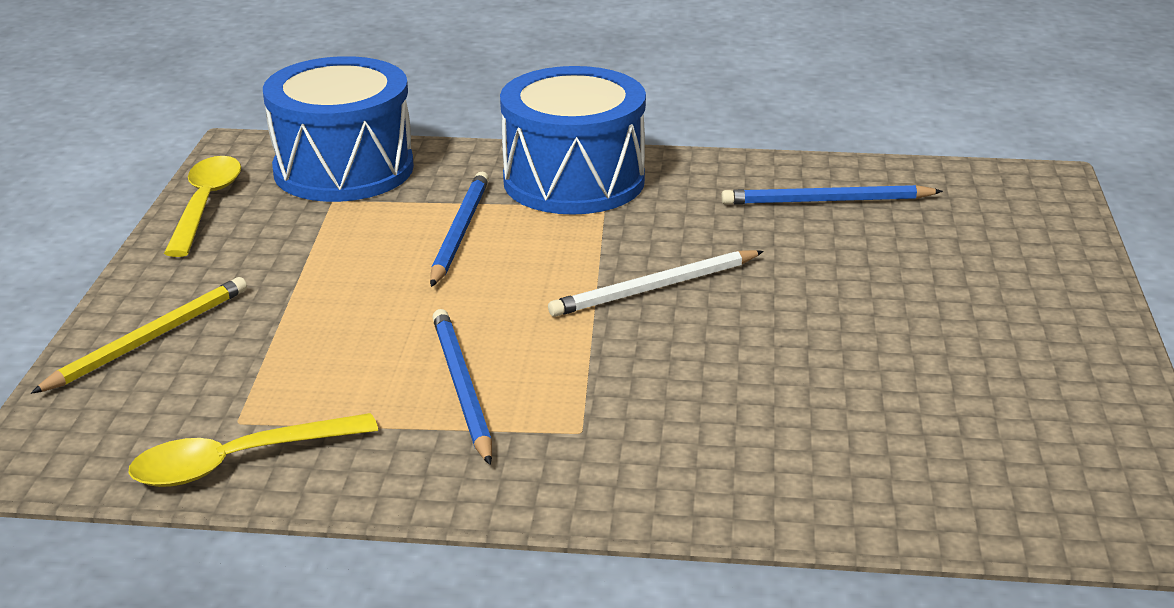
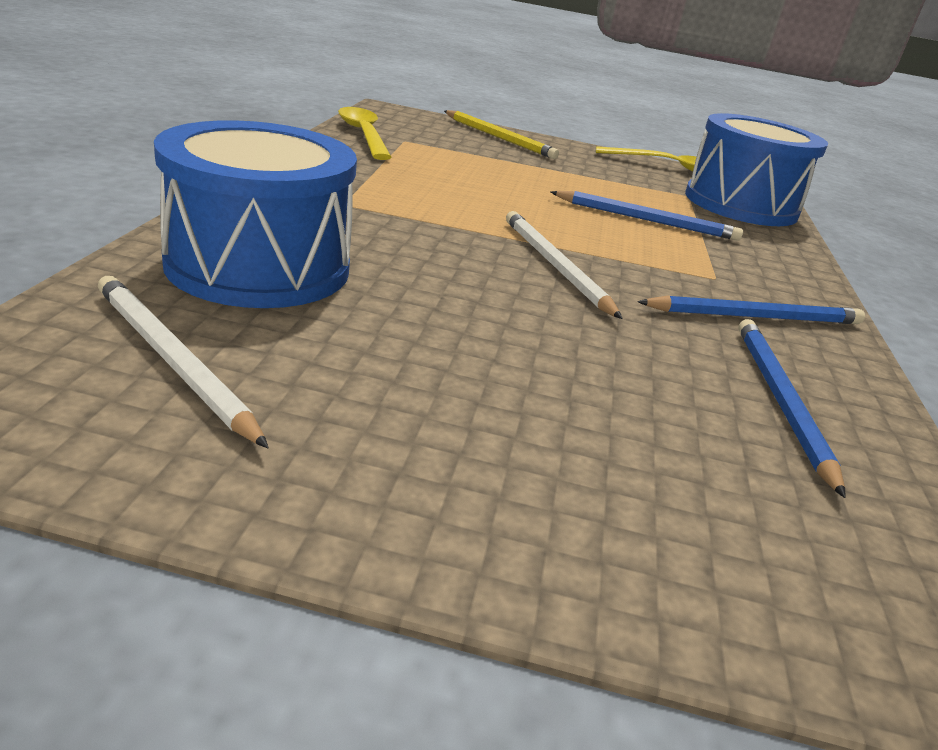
camera: 90 degrees right, 0 degrees up
(462, 388) = (416, 185): blue pencil -> blue pencil (754, 316)
(574, 181) = (762, 274): blue drum -> blue drum (258, 266)
(1014, 451) = (173, 361): none -> white pencil

